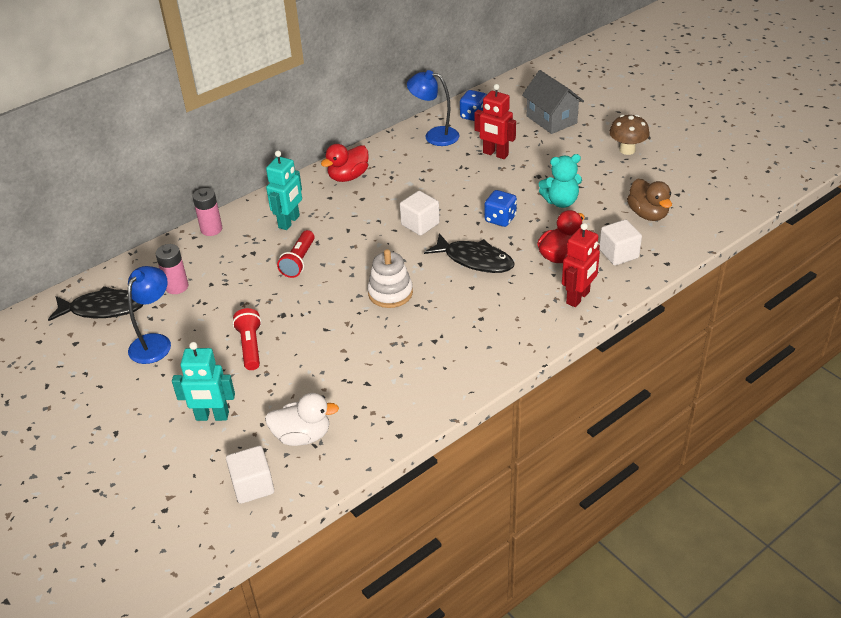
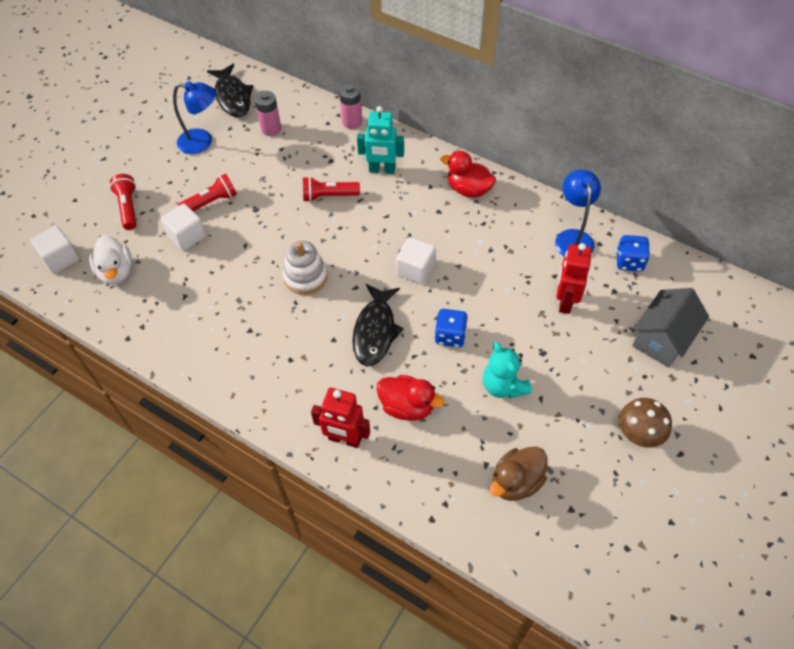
camera: 70 degrees right, 15 degrees up
(212, 416) = (128, 207): turquoise robot -> red flashlight
(618, 254) = (431, 464): white cube -> white cube (187, 236)

